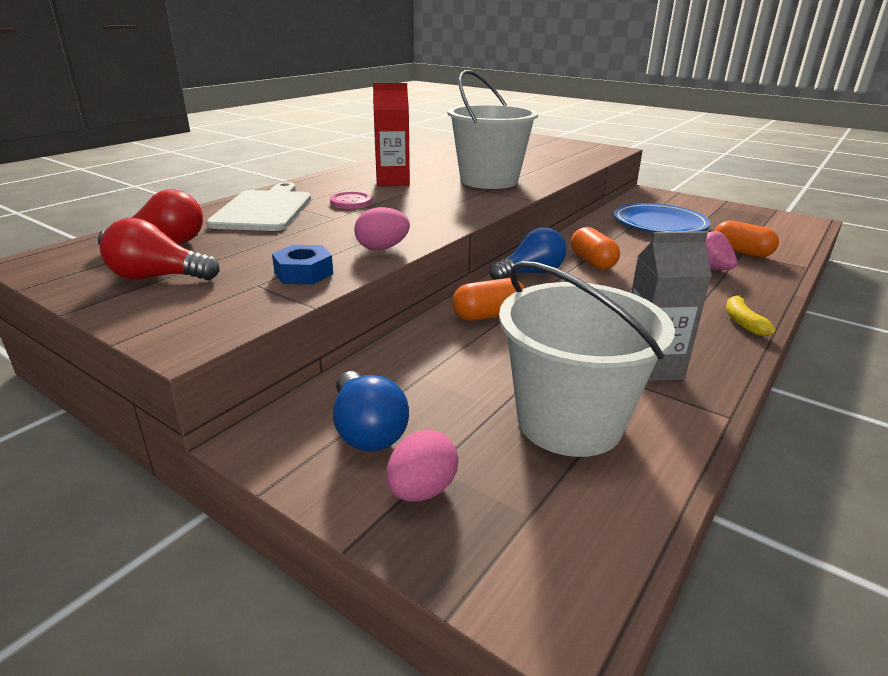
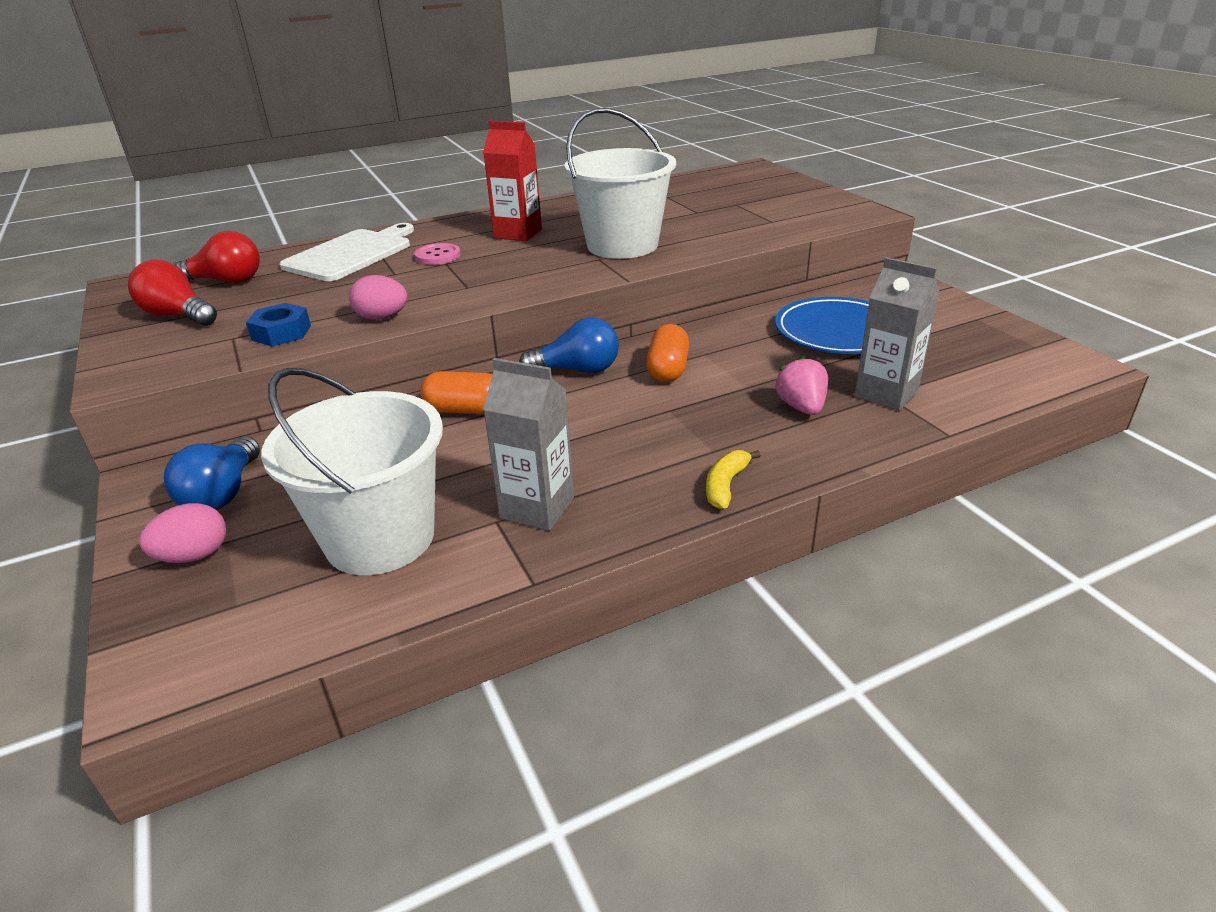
camera: 30 degrees right, 5 degrees up
(741, 252) = (886, 394): orange capsule -> grey carton

